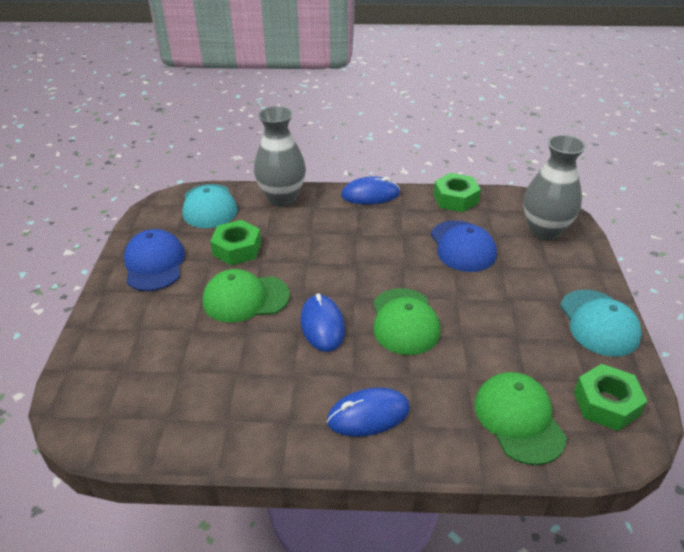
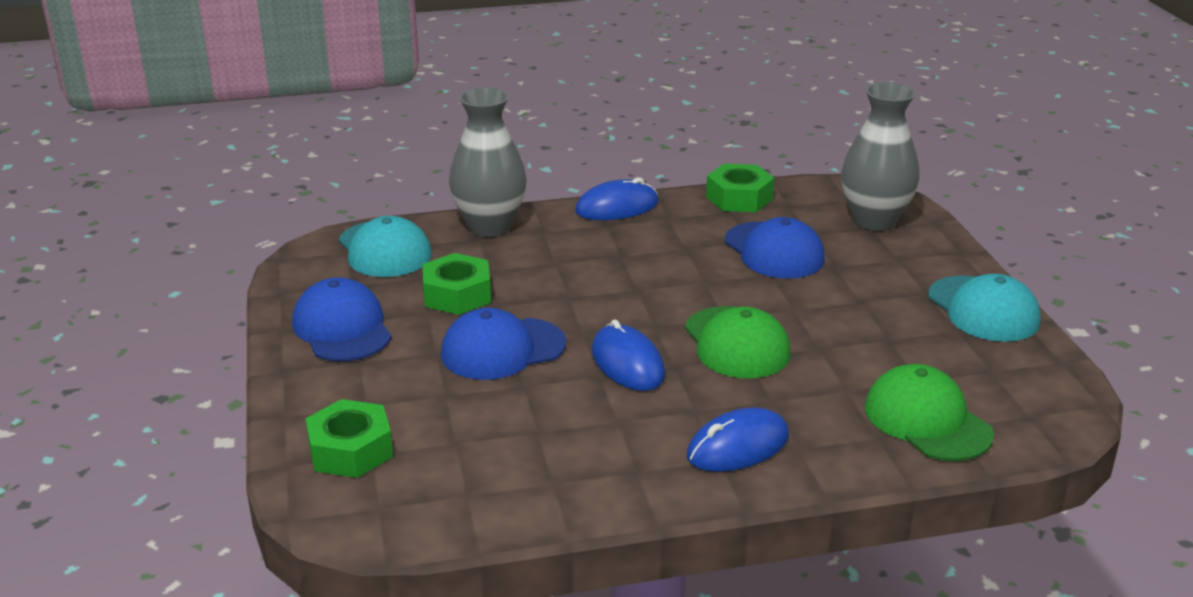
camera: 15 degrees left, 10 degrees down
(245, 298) = (502, 349): green cap -> blue cap
(606, 403) = (1024, 388): green nut -> green nut (350, 450)

